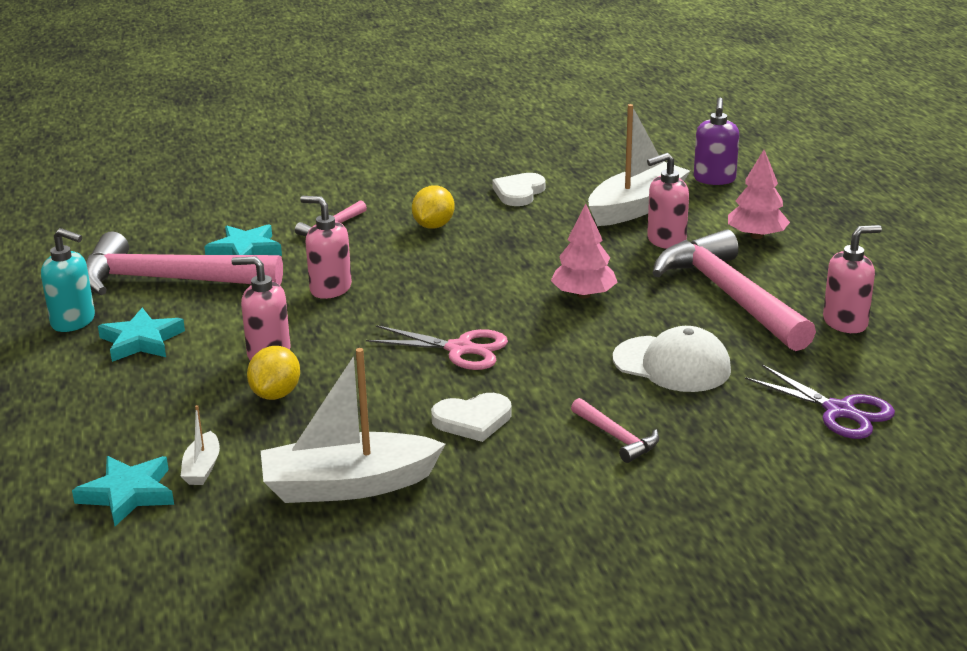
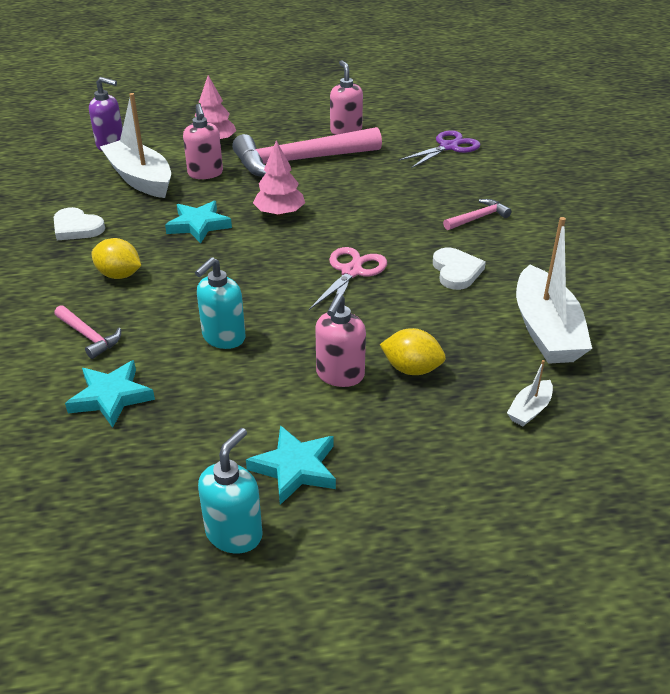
camera: 85 degrees left, 10 degrees up
(128, 494) = (574, 455): turquoise star -> turquoise star (198, 225)
(168, 280) = (158, 456): pink hammer -> none
(202, 468) = (529, 410): white boat -> white boat turned 120 degrees clockwise
(330, 289) = (223, 338): pink soap dispenser -> turquoise soap dispenser
(672, 364) = (388, 190): white cap -> none

